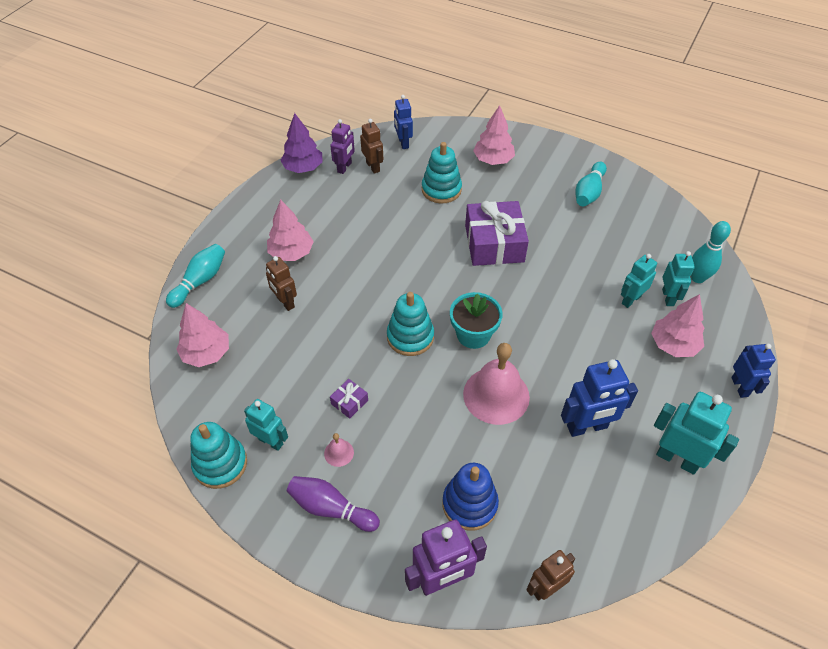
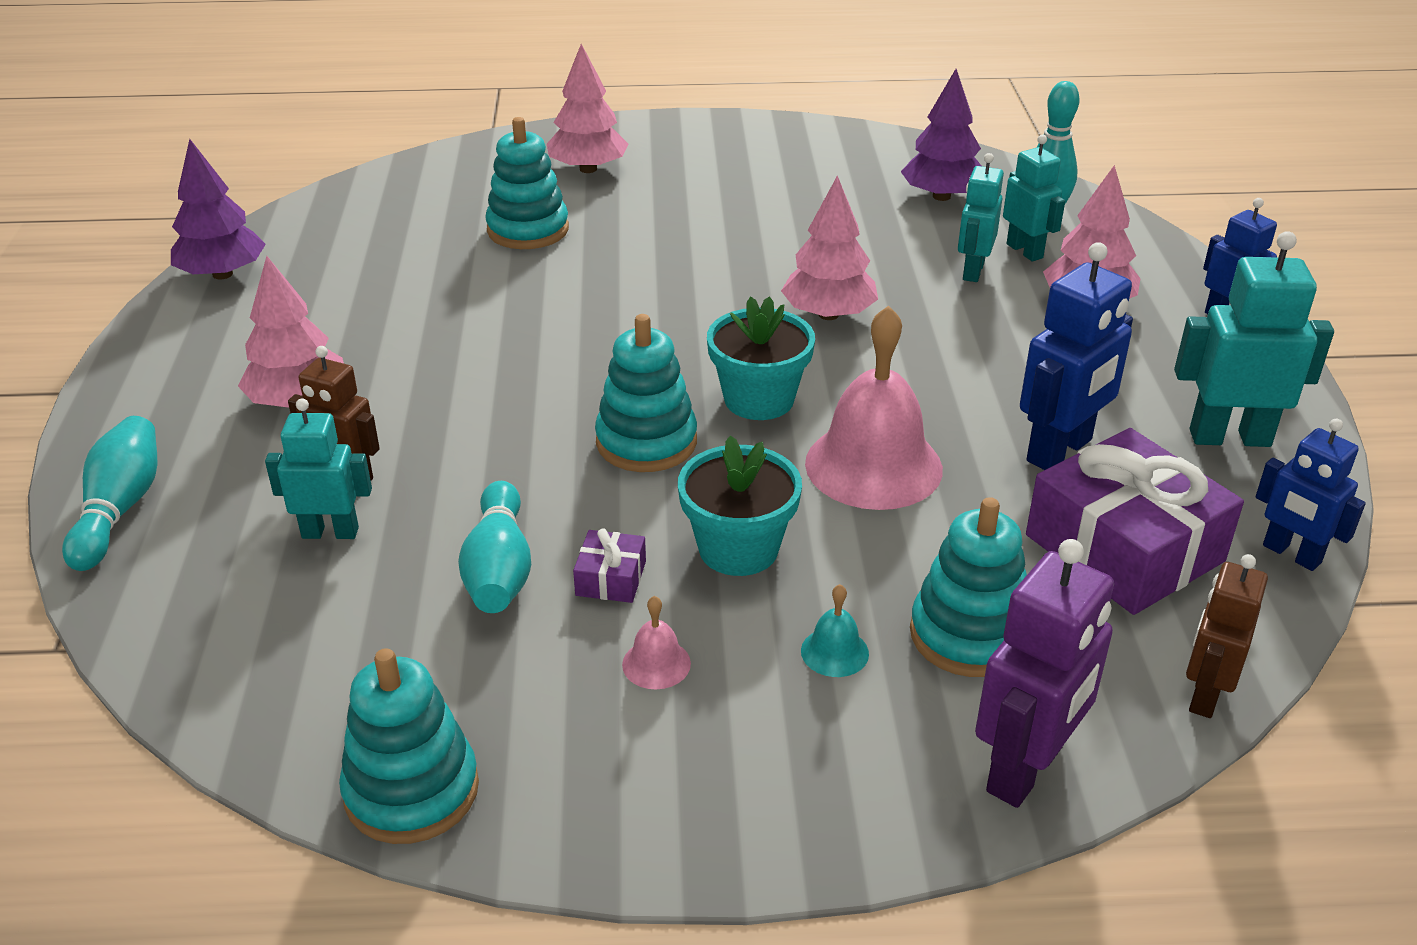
camera: 30 degrees left, 15 degrees down
(206, 353) = (228, 618): pink tree -> pink tree (828, 314)
(271, 441) = (496, 705): turquoise robot -> turquoise robot (330, 532)
(331, 508) = (716, 758): purple bowling pin -> none
(344, 167) = (311, 251): purple robot -> none
(373, 167) = (368, 235): brown robot -> none
(403, 143) = (401, 189): blue robot -> blue robot (1291, 554)
(408, 412) = (738, 549): none -> turquoise flower pot
(409, 483) = (834, 652): none -> turquoise bell
(469, 504) = (969, 635): blue stacking toy -> turquoise stacking toy
(494, 243) = (686, 271): purple gift -> purple gift (1124, 548)
(589, 192) = (785, 165): turquoise bowling pin -> turquoise bowling pin (499, 569)
(653, 243) = (941, 196): none -> purple tree

